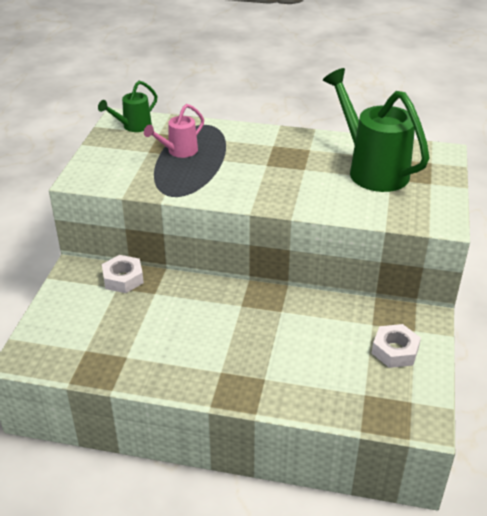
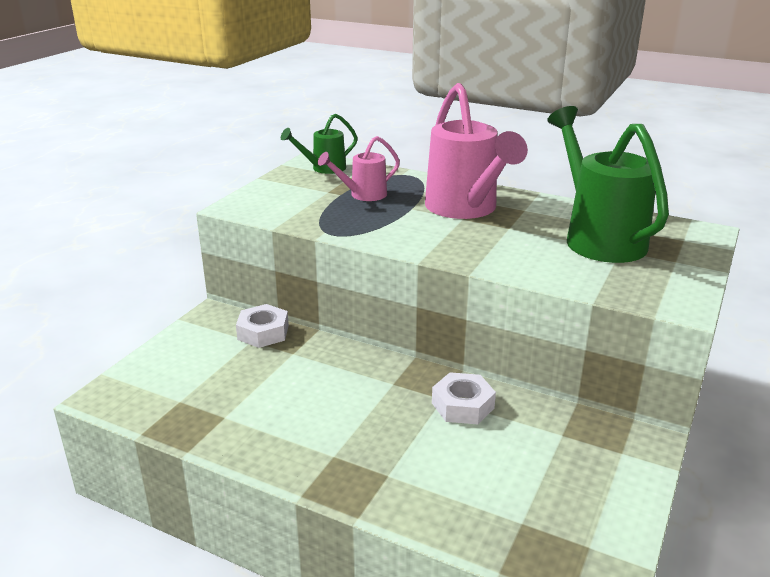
camera: 15 degrees right, 10 degrees down
(265, 155) = (465, 209): none -> pink watering can
(395, 351) = (585, 473): white nut -> white nut (463, 405)

